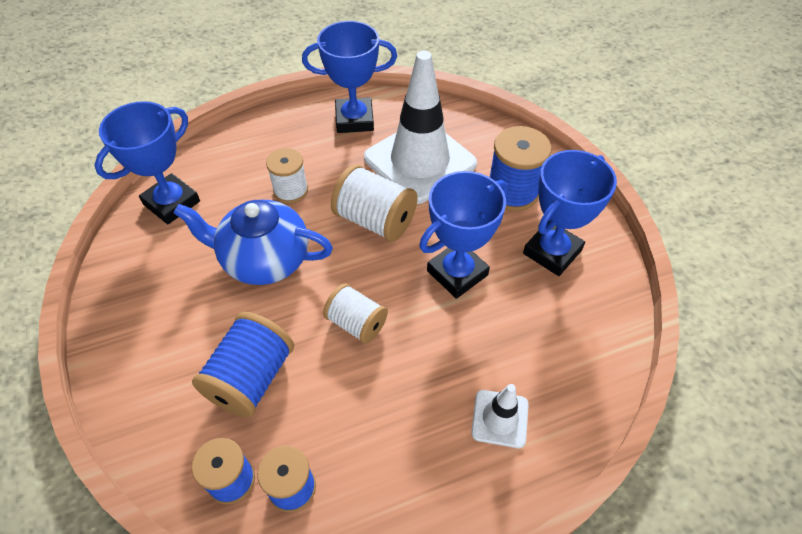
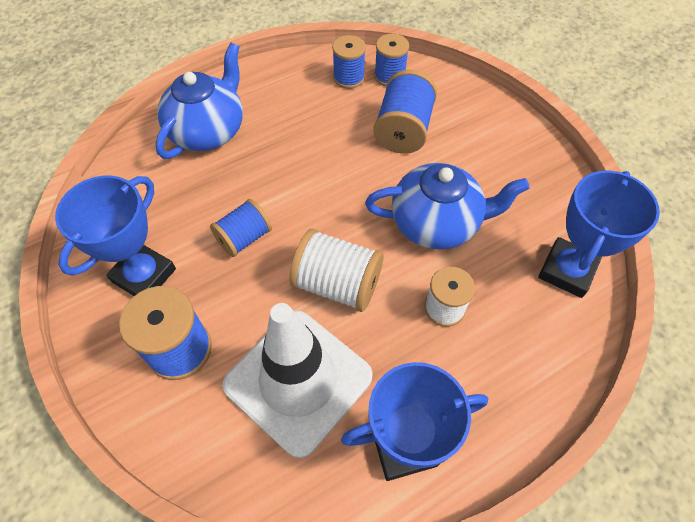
camera: 170 degrees right, 5 degrees up
(356, 323) = (331, 180): white spool -> none
(457, 273) = (244, 238): blue trophy -> blue spool
(500, 418) = (208, 131): white traffic cone -> blue teapot

